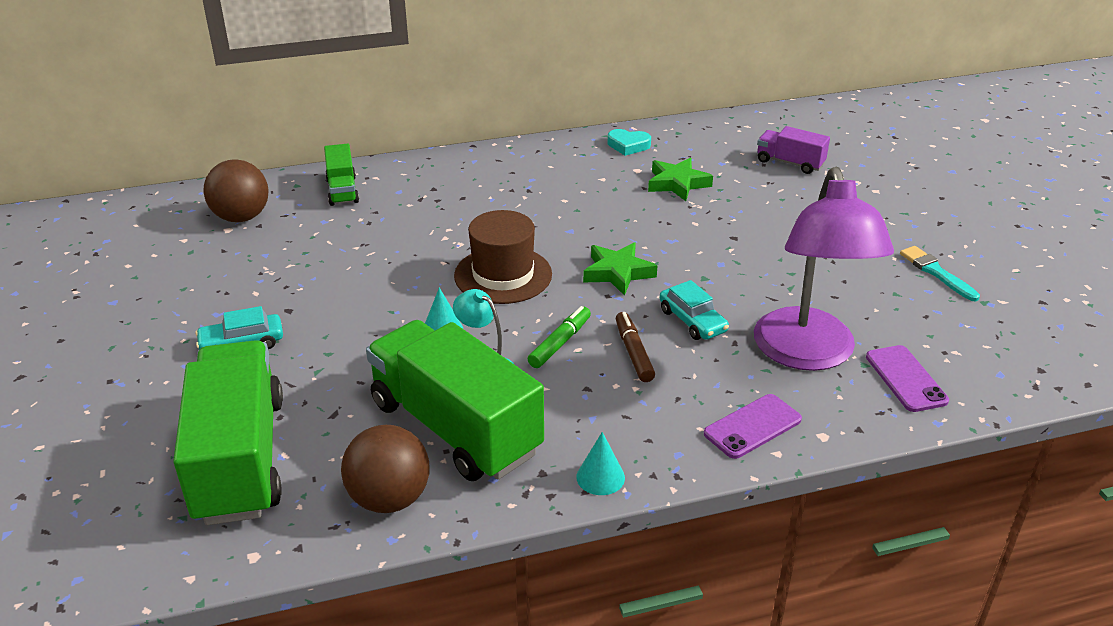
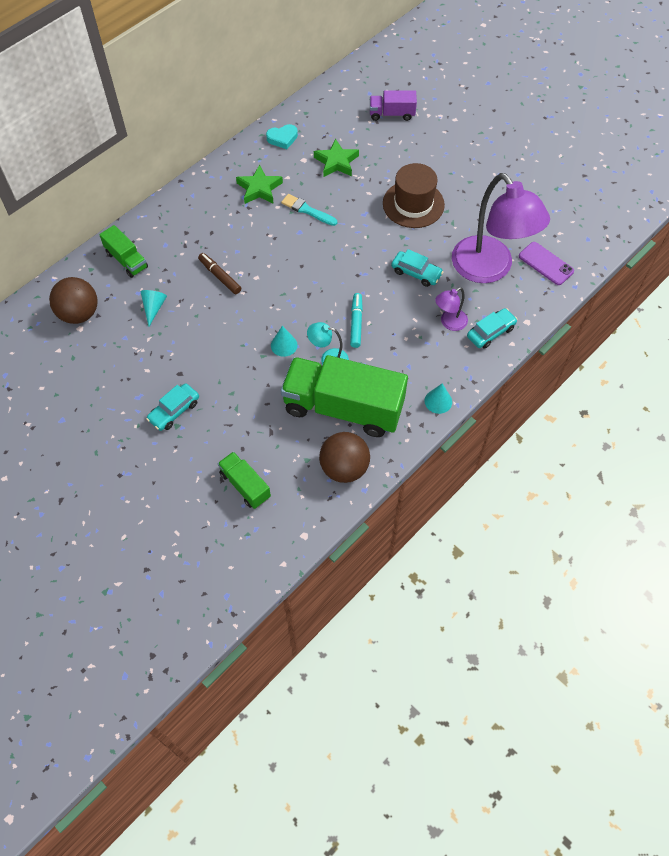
camera: 30 degrees left, 25 degrees up
(240, 459) = (245, 485): green truck -> green truck, size x0.48
(326, 240) = (154, 308): none -> turquoise cone
(503, 275) = (286, 286): brown hat -> brown hat (413, 204)
(560, 343) = (356, 323): green marker -> turquoise marker
(618, 273) = (351, 254): green star -> green star (259, 188)
(633, 352) = (400, 311): brown marker -> brown marker (220, 276)
(696, 392) = (449, 323): none -> purple lamp
(752, 426) = (490, 332): purple phone -> turquoise car
(936, 272) = (522, 176): turquoise brush -> turquoise brush (307, 210)

